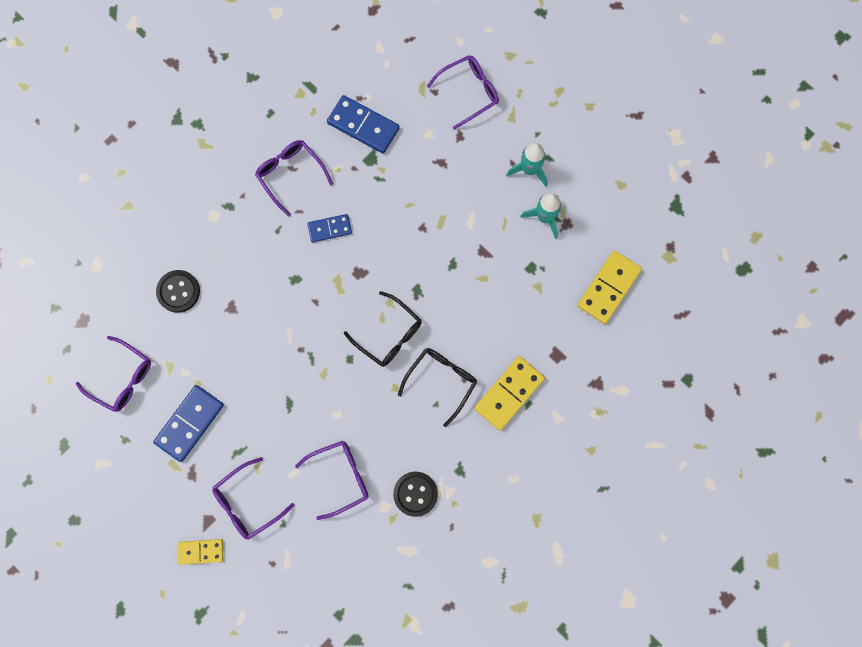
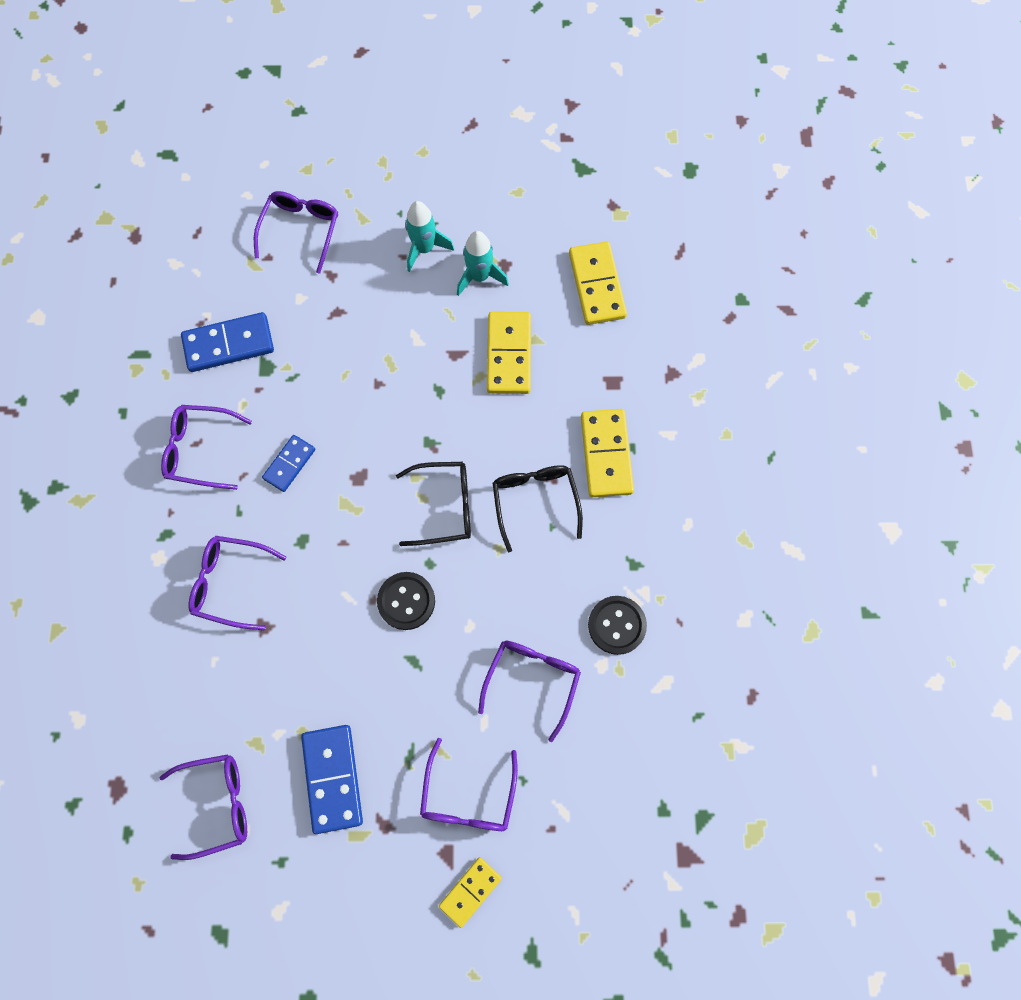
camera: 45 degrees left, 5 degrees down
(178, 291) = (193, 662): black button -> black button (406, 601)
(236, 266) = (230, 583): none -> purple glasses
(513, 281) = (509, 354): none -> yellow domino

